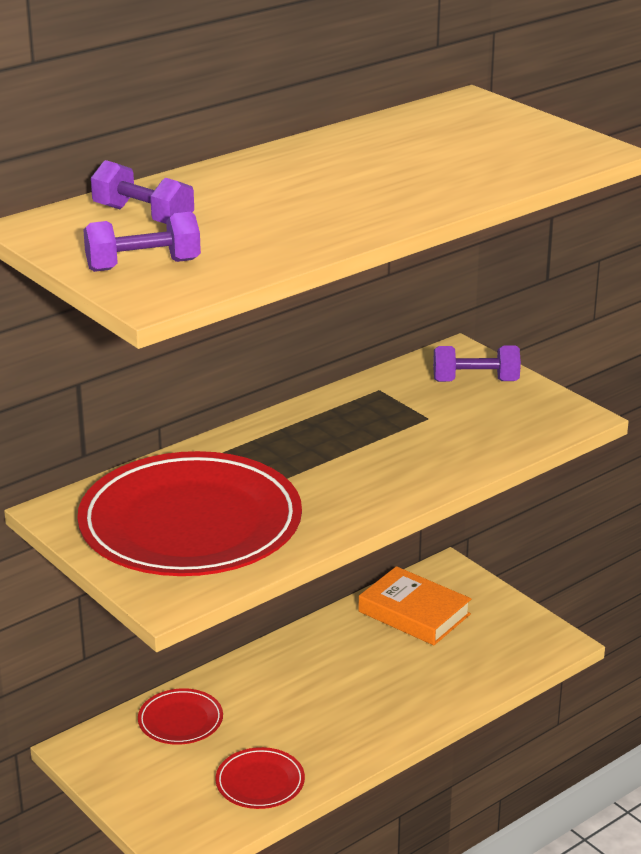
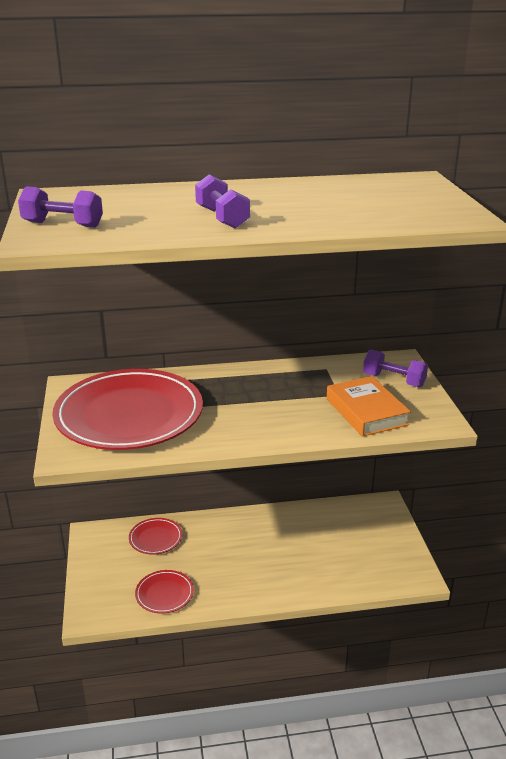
camera: 30 degrees right, 0 degrees up
(143, 216) = (111, 201): purple dumbbell -> purple dumbbell (222, 218)
(414, 613) = (341, 523): orange book -> orange book (366, 411)

